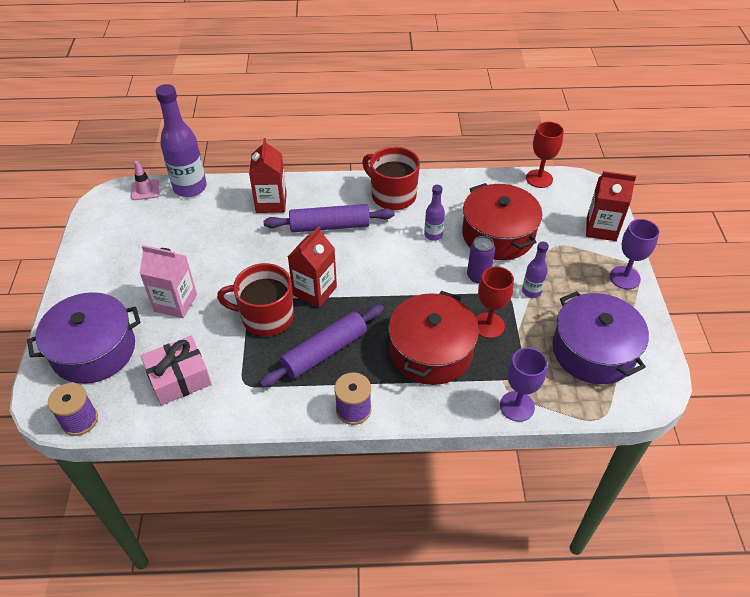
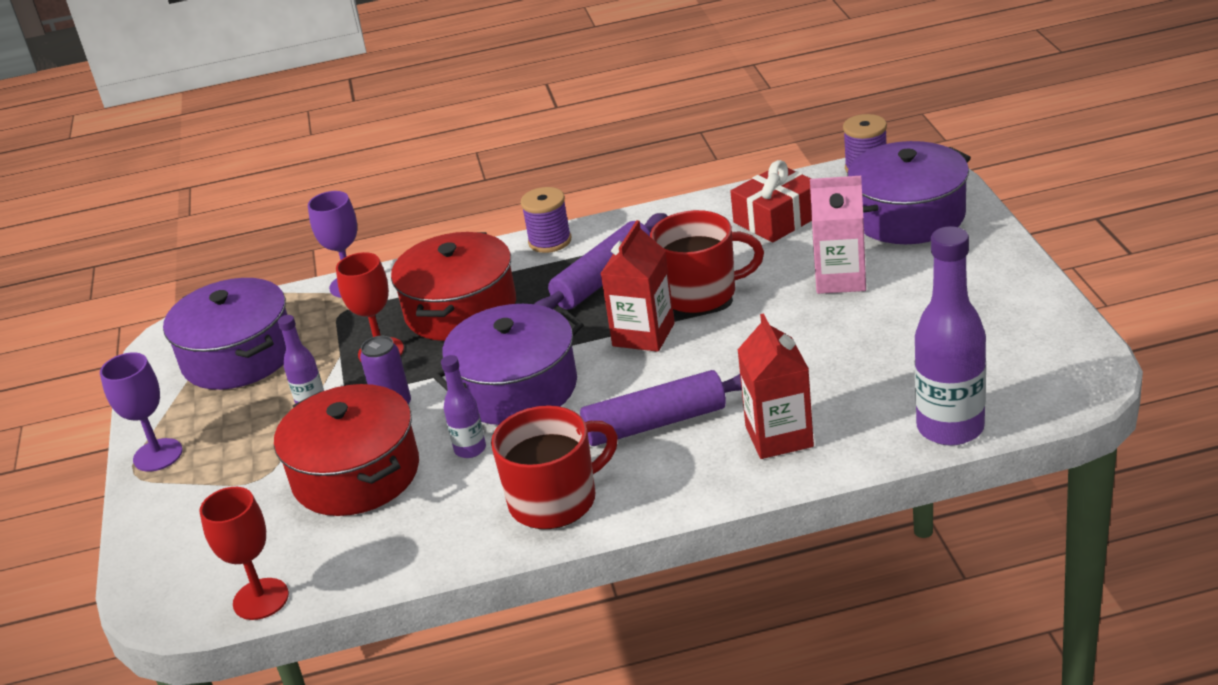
camera: 175 degrees right, 15 degrees down
(145, 190) = (1031, 405): pink traffic cone -> none
(179, 378) = (777, 219): pink gift -> red gift
(392, 195) = (555, 500): red mug -> red mug turned 60 degrees counterclockwise
(401, 270) = (516, 388): none -> purple pot
(601, 228) = (168, 525): red carton -> none

